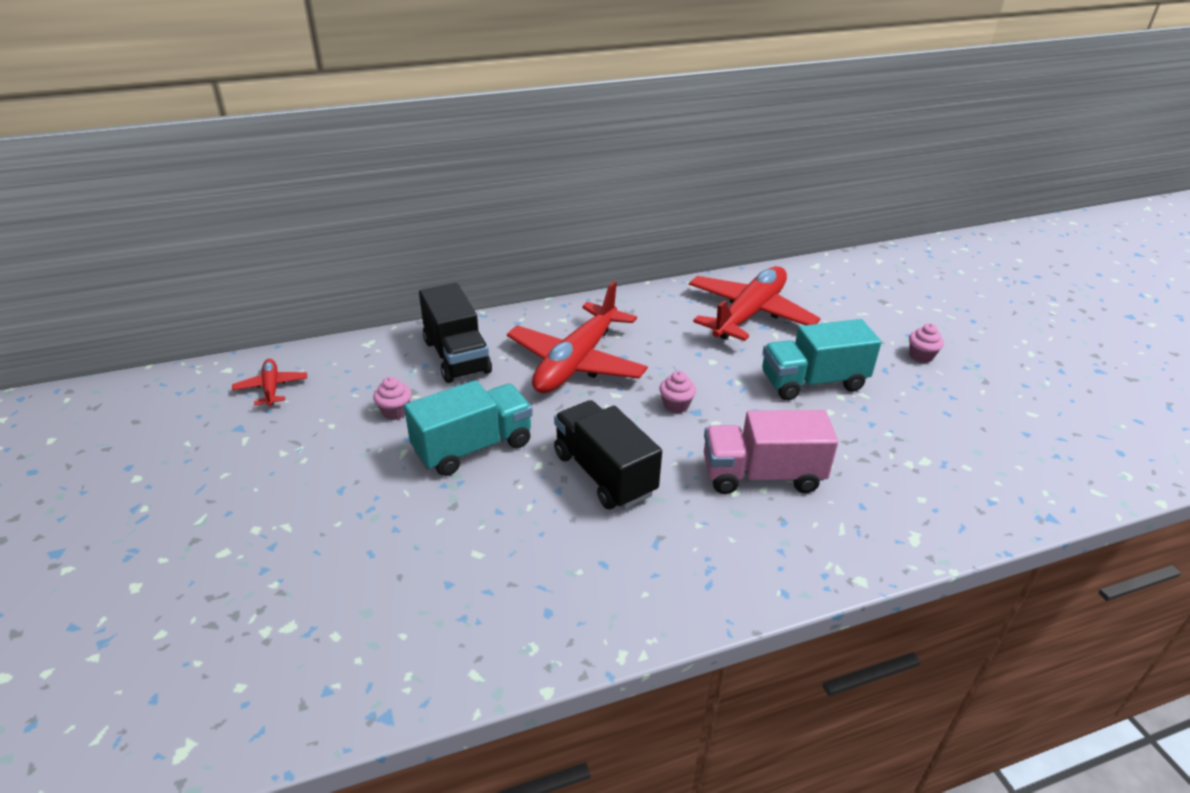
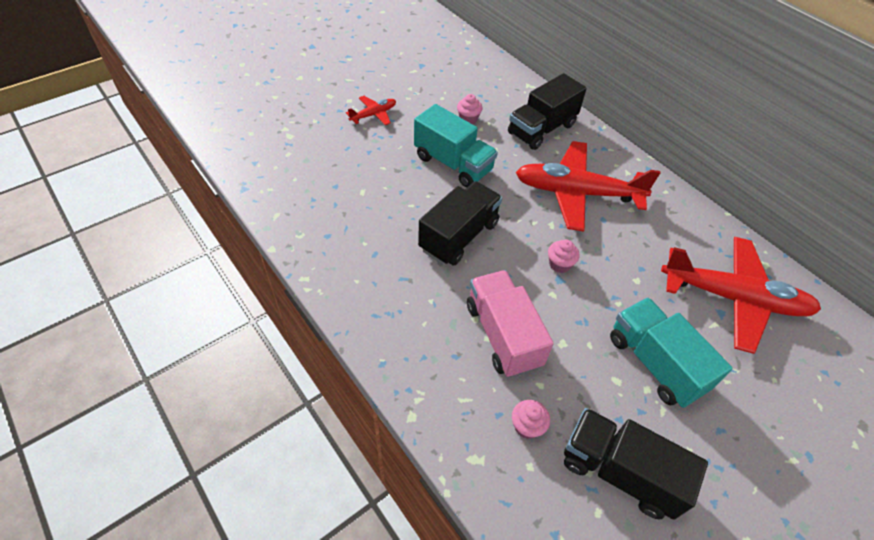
camera: 70 degrees right, 15 degrees up
(271, 388) = (461, 63): red plane -> red plane (373, 114)
(921, 356) = (773, 468): pink cupcake -> pink cupcake (527, 426)
(926, 441) = (619, 471): none -> black truck

